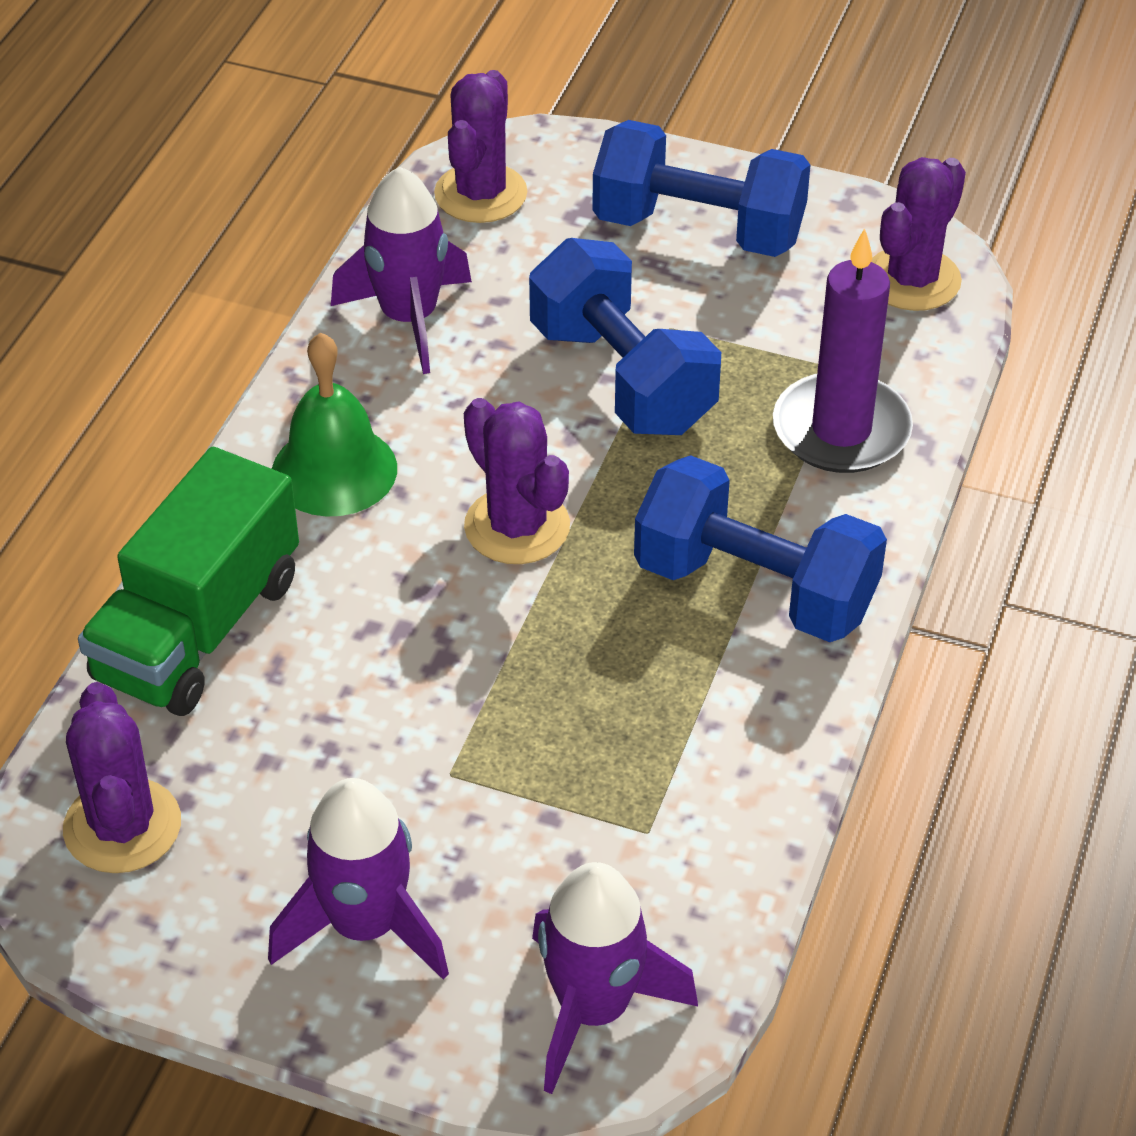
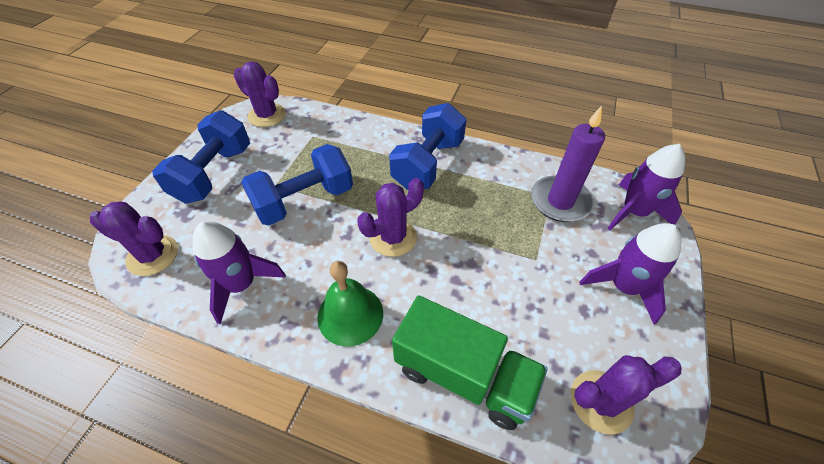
camera: 90 degrees left, 5 degrees up
(841, 430) = (346, 138): purple candle -> purple candle (560, 201)

